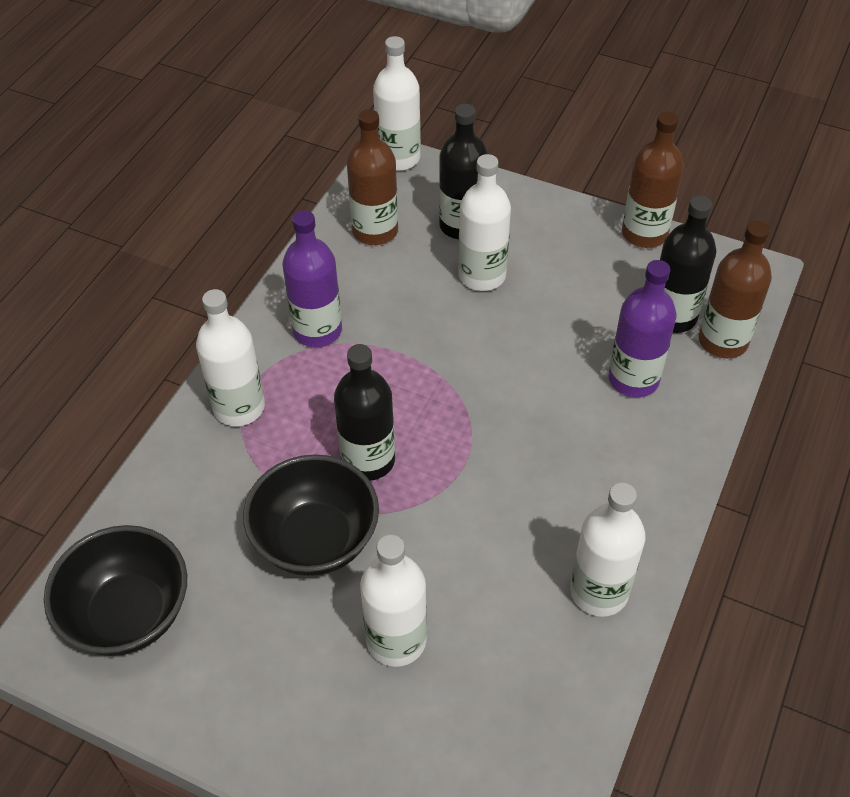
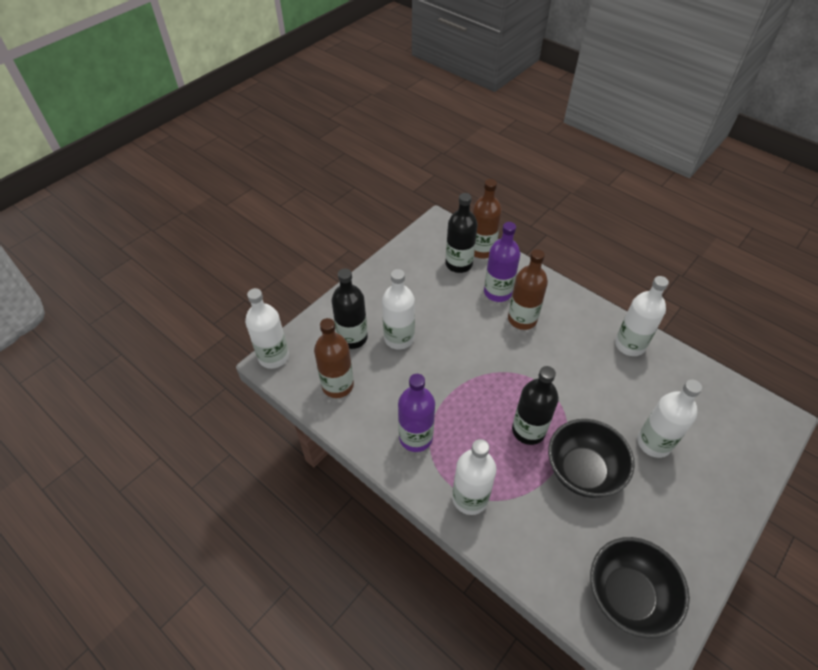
camera: 75 degrees left, 0 degrees up
(644, 233) = (394, 257): brown bottle -> brown bottle (522, 319)

